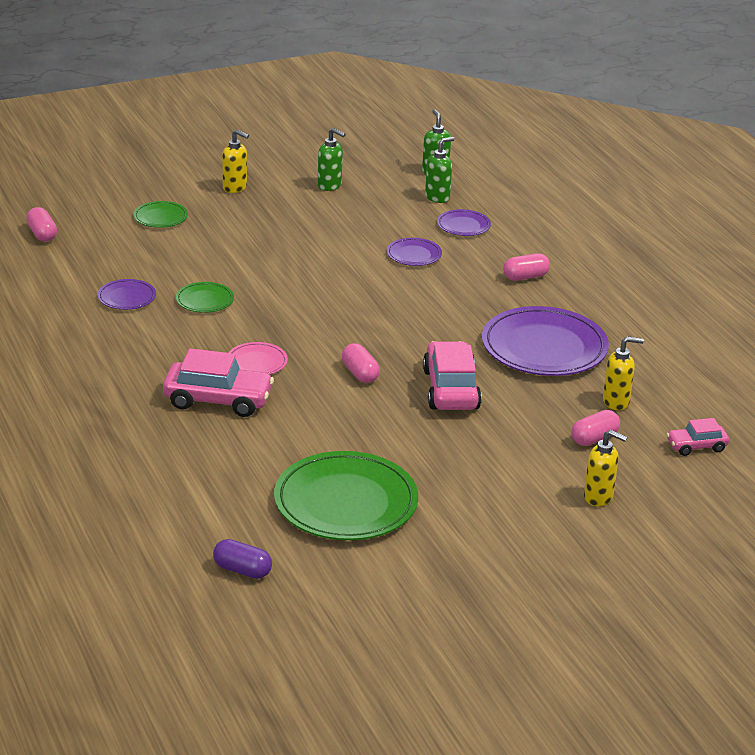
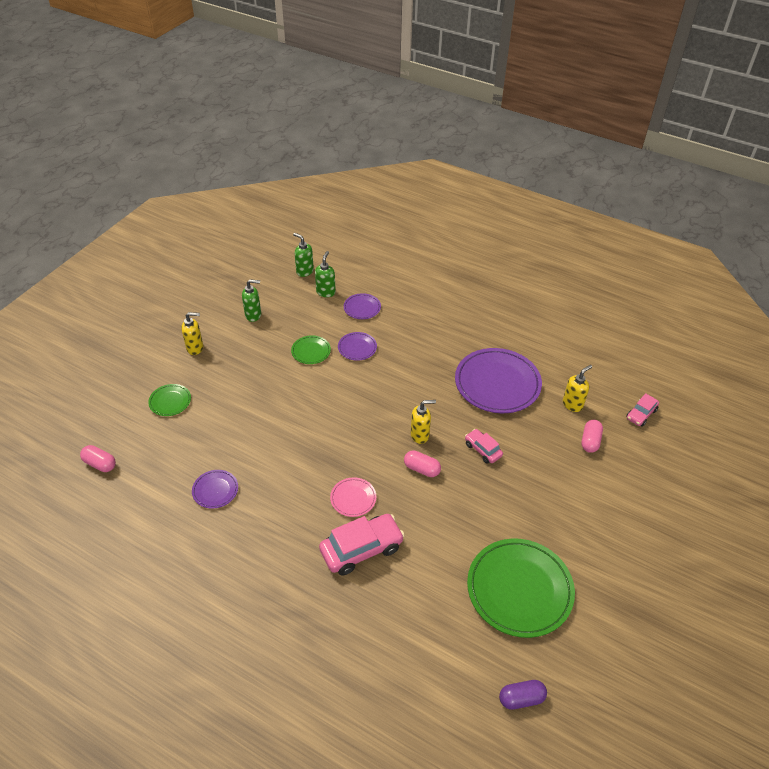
camera: 35 degrees left, 15 degrees up
(205, 300) = (269, 462): green plate -> green plate (311, 351)
(451, 389) = (483, 450): pink car -> pink car, size x0.55
(525, 277) = (434, 331): pink capsule -> none
(599, 497) = (637, 487): yellow soap dispenser -> yellow soap dispenser (420, 435)

